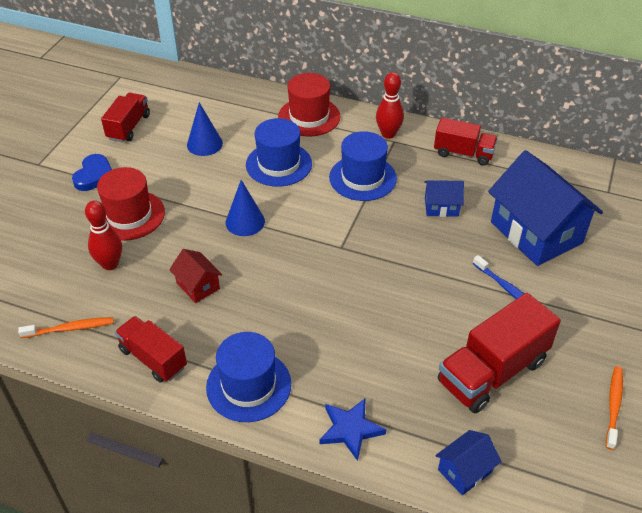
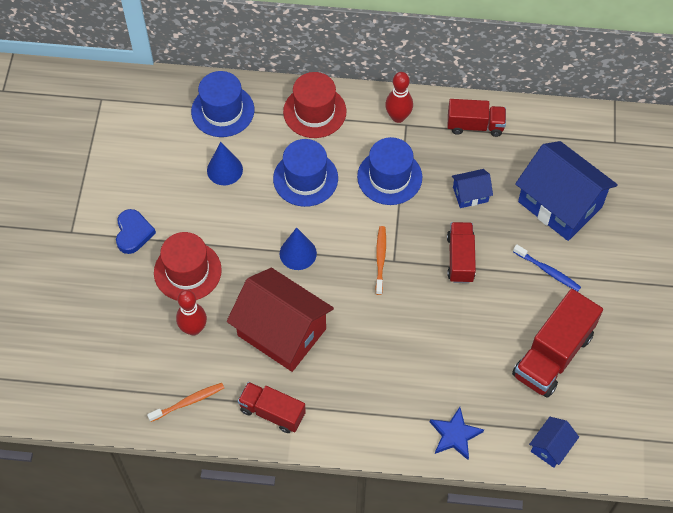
camera: 15 degrees left, 15 degrees up
(128, 127) = (140, 165): red truck -> red truck (460, 259)
(198, 286) = (281, 332): red house -> red house, size x2.17
(248, 385) = (361, 417): blue hat -> blue hat (222, 111)
(613, 406) = (652, 362): orange toothbrush -> orange toothbrush (380, 259)

